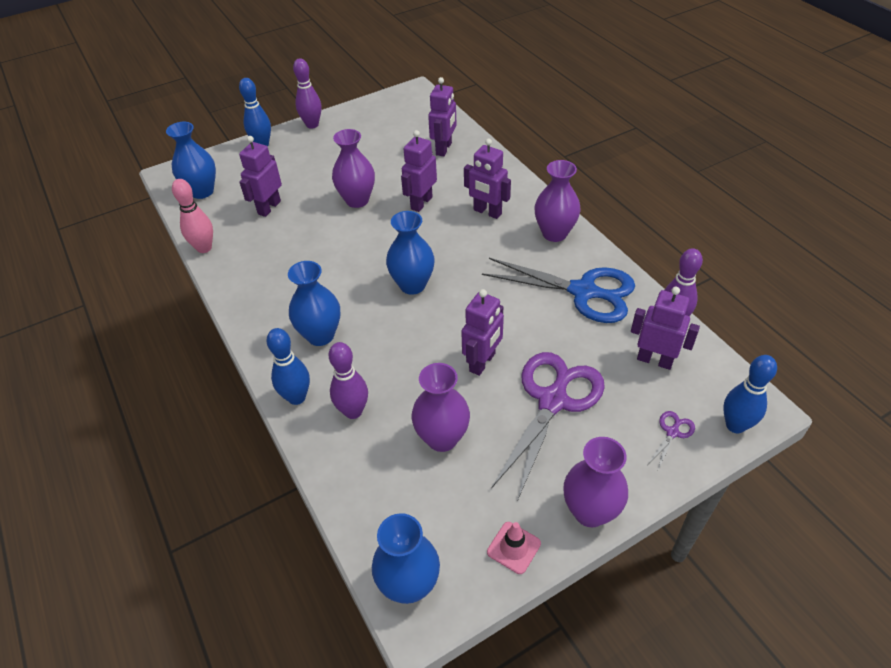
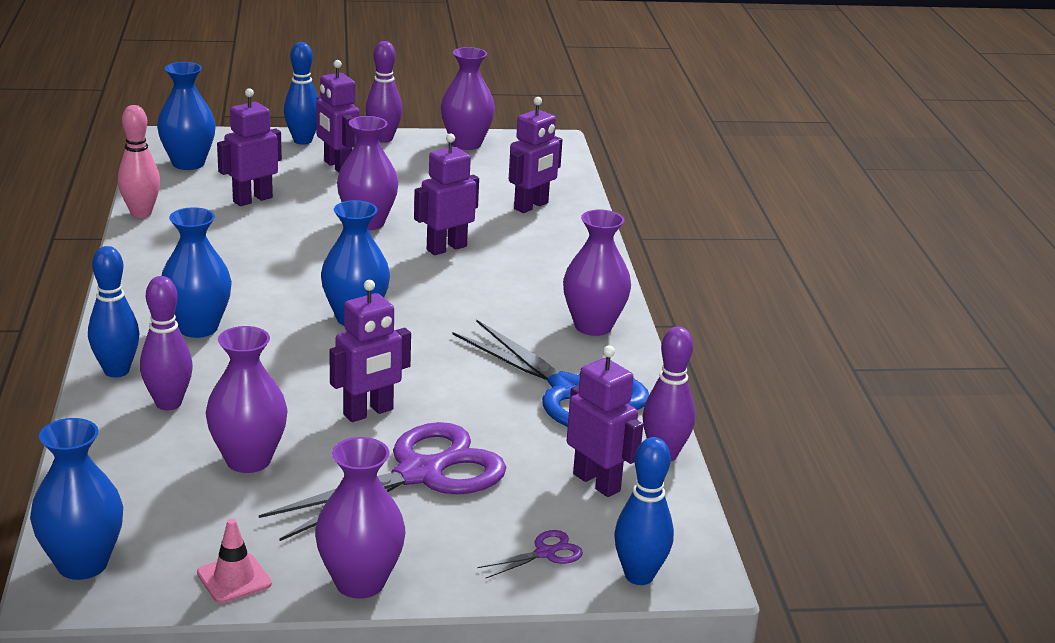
camera: 20 degrees right, 20 degrees down
(366, 111) = (466, 144): none -> purple vase
(487, 212) = (524, 281): purple robot -> purple robot (337, 166)

